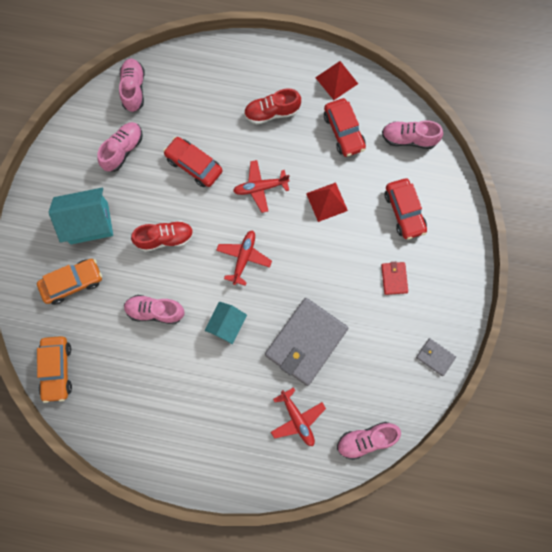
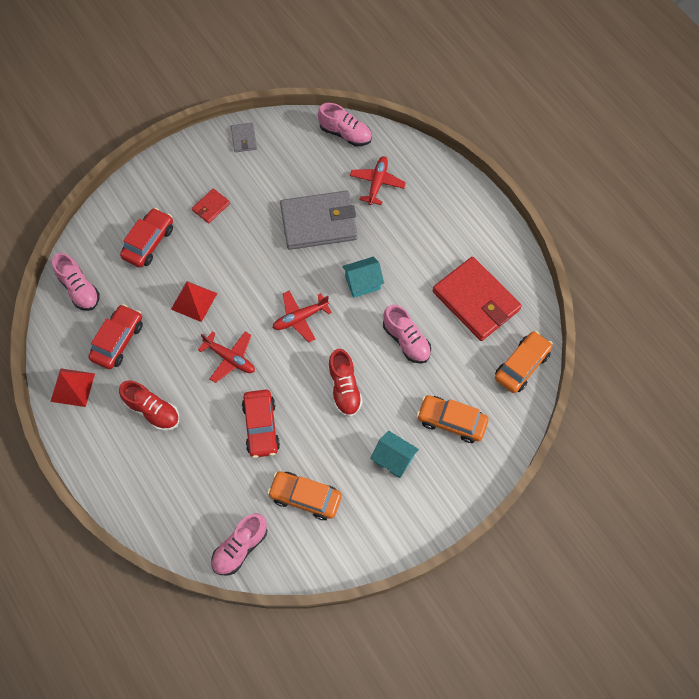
camera: 135 degrees left, 10 degrees down
(89, 223) = (393, 459): turquoise house -> turquoise house, size x0.64
(123, 150) = (305, 497): pink shoe -> orange car
(133, 390) = (476, 301): none -> red wallet
(165, 238) = (344, 388): red shoe -> red shoe turned 135 degrees counterclockwise

